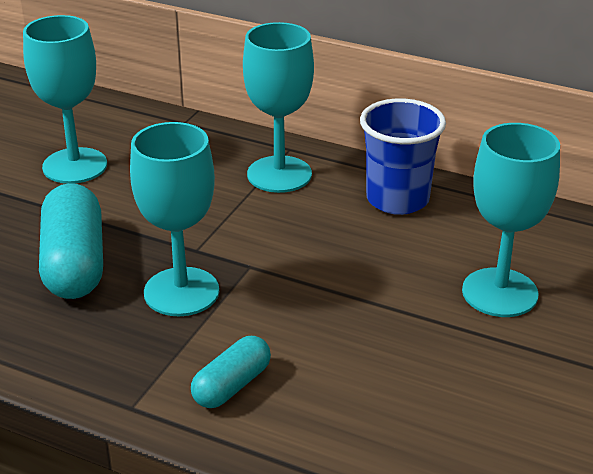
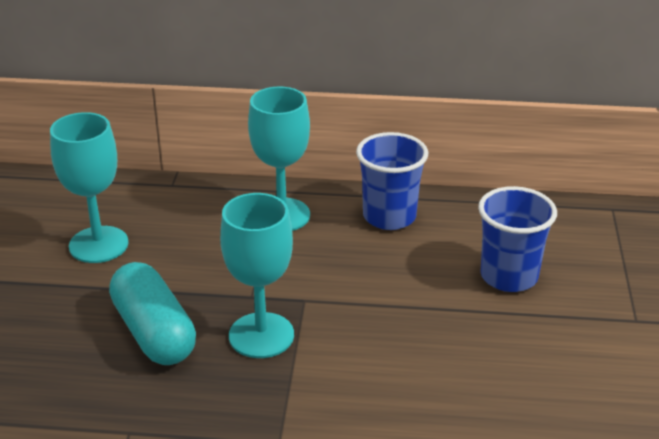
camera: 20 degrees left, 0 degrees up
(232, 385) = (349, 403): turquoise capsule -> none
(499, 293) = (509, 276): turquoise goblet -> blue cup

